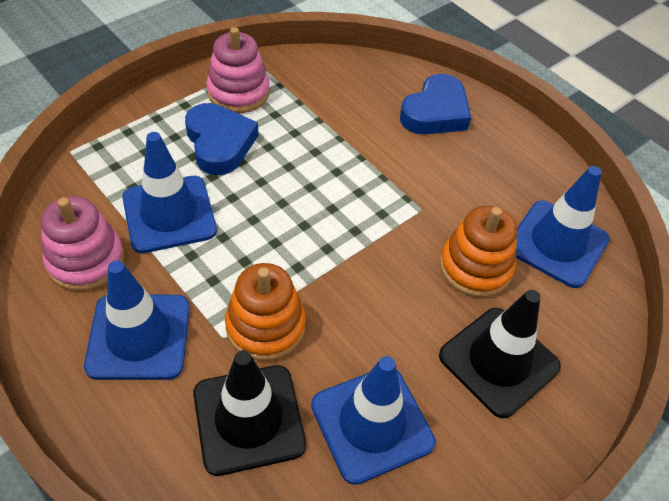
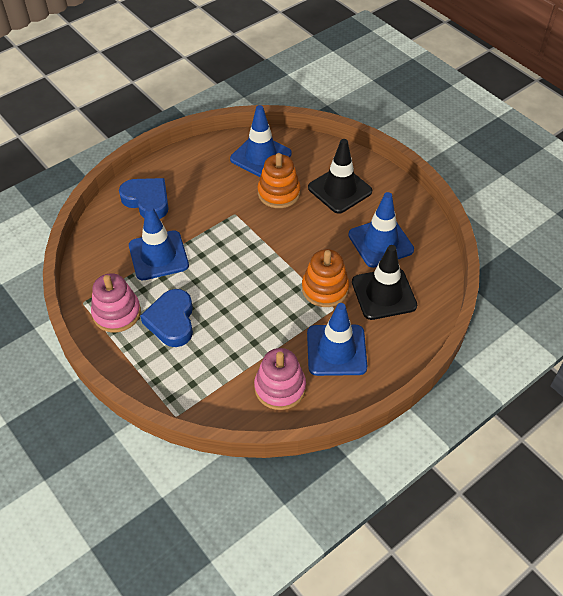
camera: 85 degrees left, 0 degrees up
(169, 214) = (239, 345): blue traffic cone -> blue traffic cone (158, 255)
(219, 143) = (171, 321): blue heart -> blue heart turned 75 degrees counterclockwise

